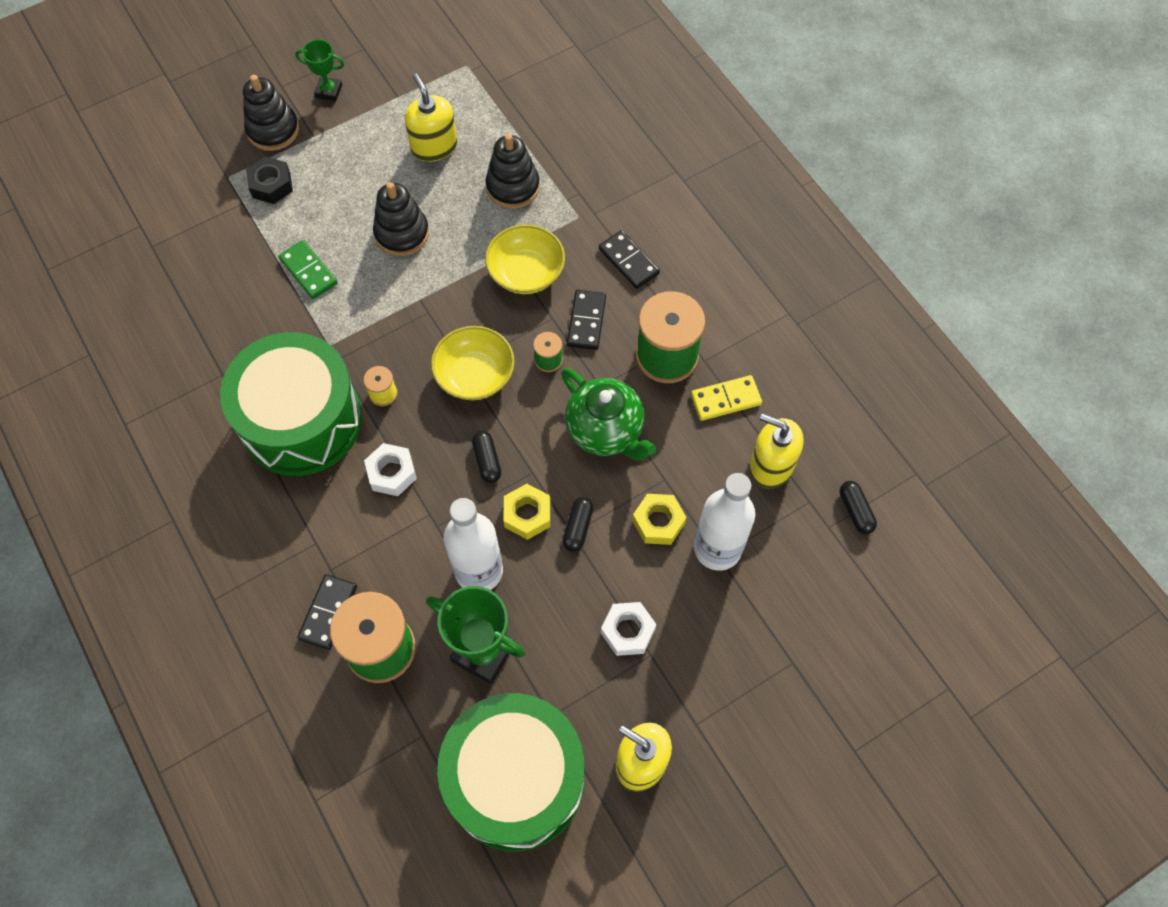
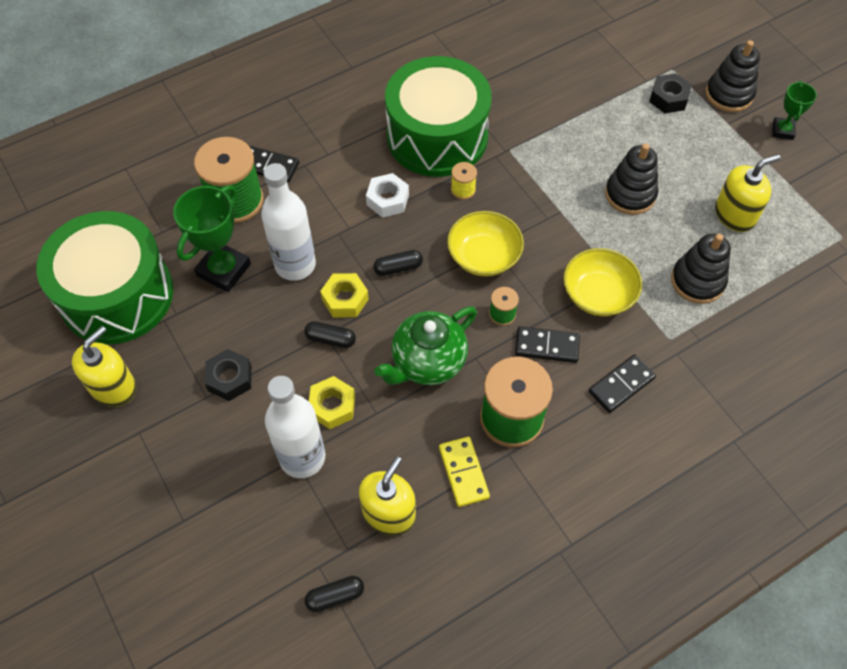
camera: 90 degrees right, 5 degrees down
(308, 271) = (581, 130): green domino -> none
(628, 631) = (230, 378): white nut -> black nut

